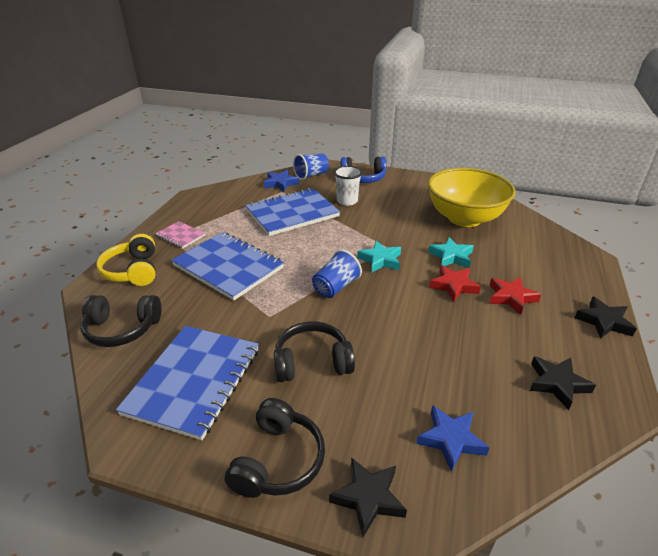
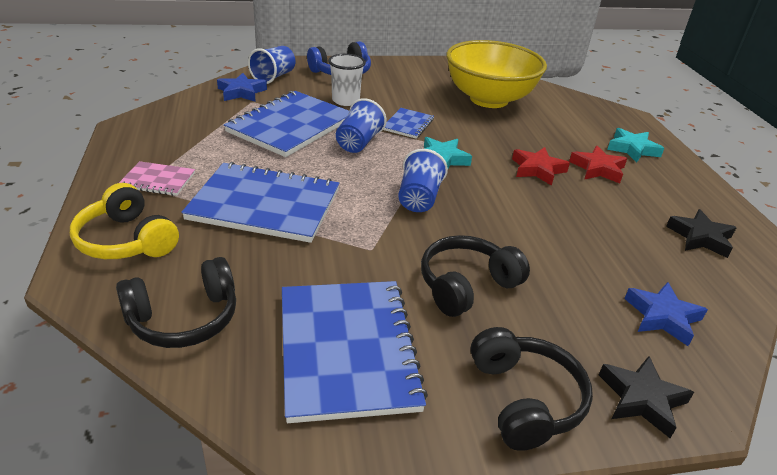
camera: 30 degrees left, 0 degrees up
(329, 235) = (358, 143): none -> blue cup
(378, 228) = (408, 124): none -> blue notebook
(451, 256) = (509, 140): turquoise star -> turquoise star (632, 149)
(603, 321) = (688, 173): black star -> none

